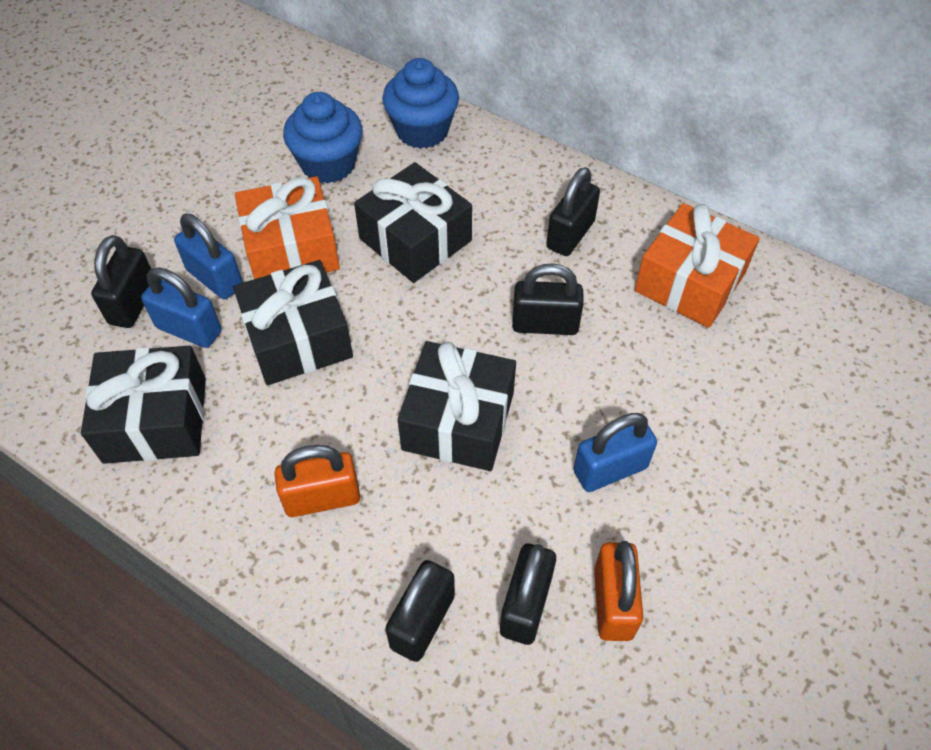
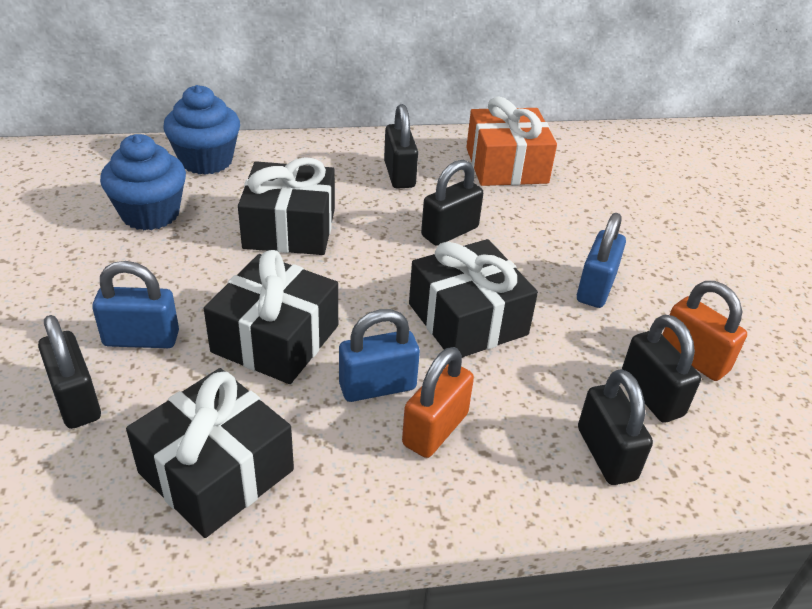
camera: 45 degrees left, 15 degrees down
(189, 329) = (163, 388): blue padlock -> blue padlock (377, 386)
(292, 249) = (190, 283): orange gift -> none

